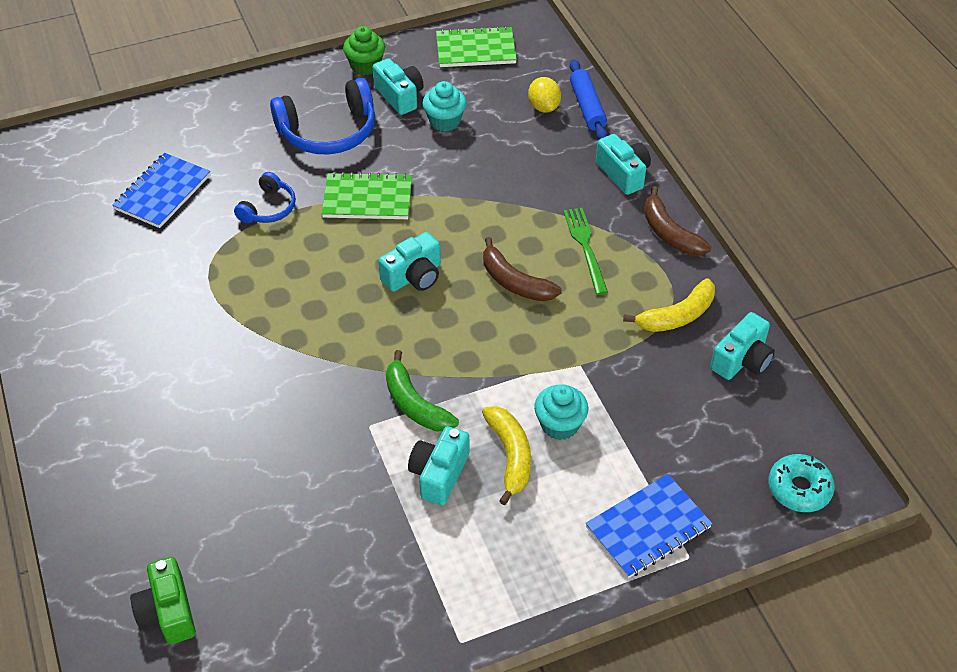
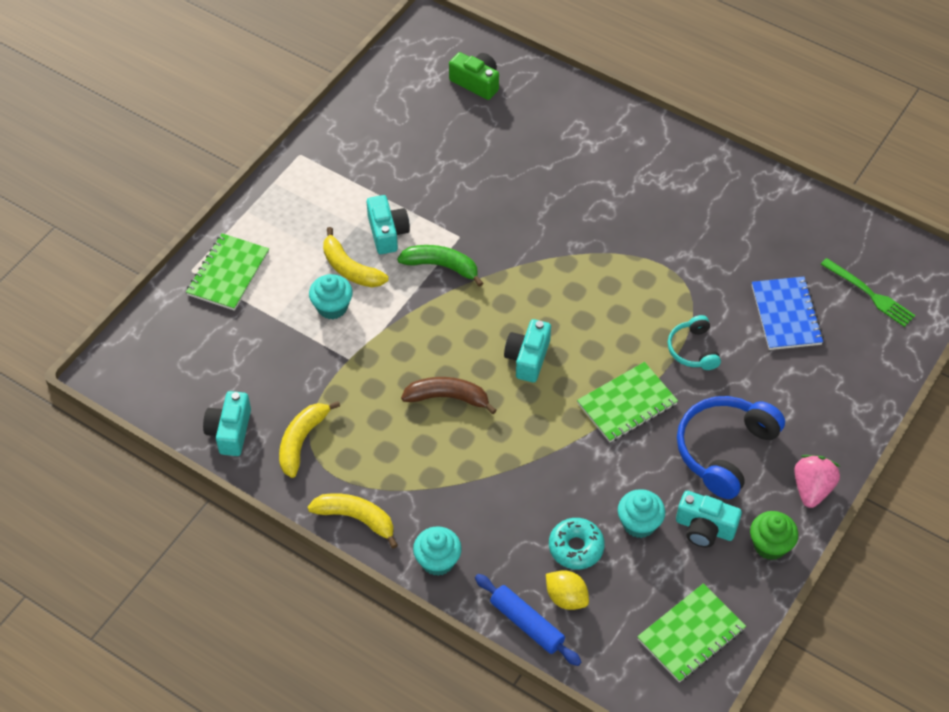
camera: 145 degrees right, 5 degrees up
(268, 208) = (693, 349): blue headphones -> turquoise headphones
(296, 80) = (812, 489): none -> pink strawberry
(585, 247) = (416, 462): green fork -> green fork (869, 294)
(623, 173) = (437, 561): turquoise camera -> turquoise cupcake
(648, 528) = (228, 273): blue notebook -> green notebook
(669, 233) = (356, 518): brown banana -> yellow banana
(799, 488) = (139, 354): turquoise donut -> turquoise donut (576, 547)

